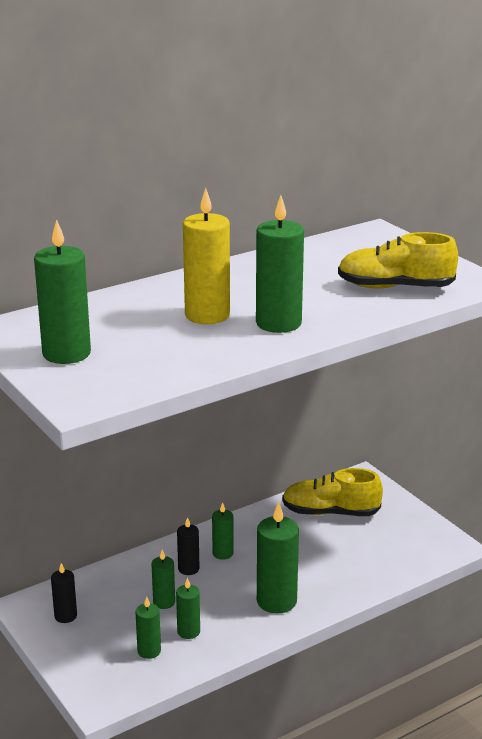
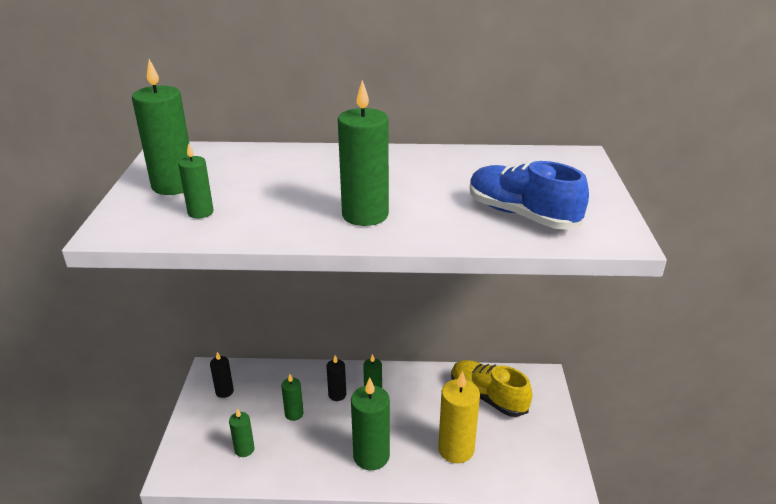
camera: 35 degrees right, 5 degrees up
(188, 631) = (285, 448): green candle -> green candle (200, 212)
(207, 315) = (321, 188): yellow candle -> yellow candle (456, 449)
(395, 287) = (521, 215): yellow shoe -> blue shoe

